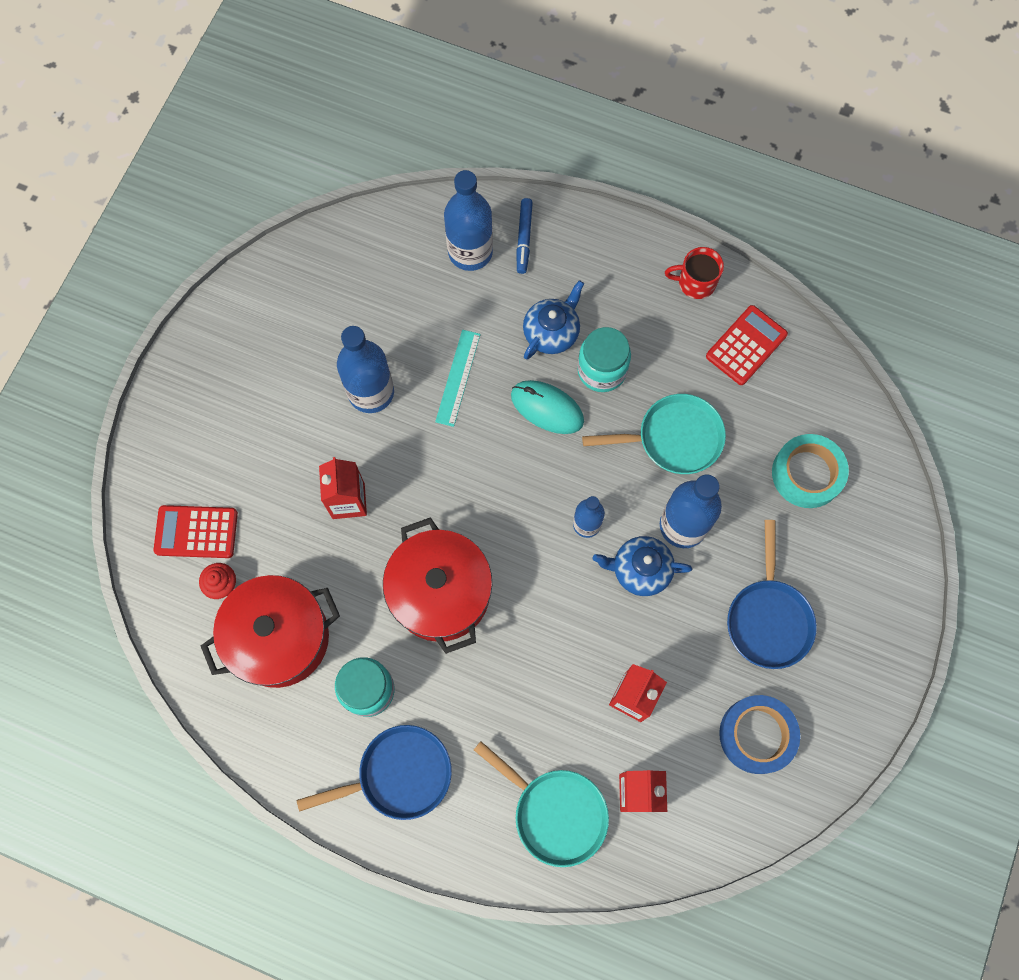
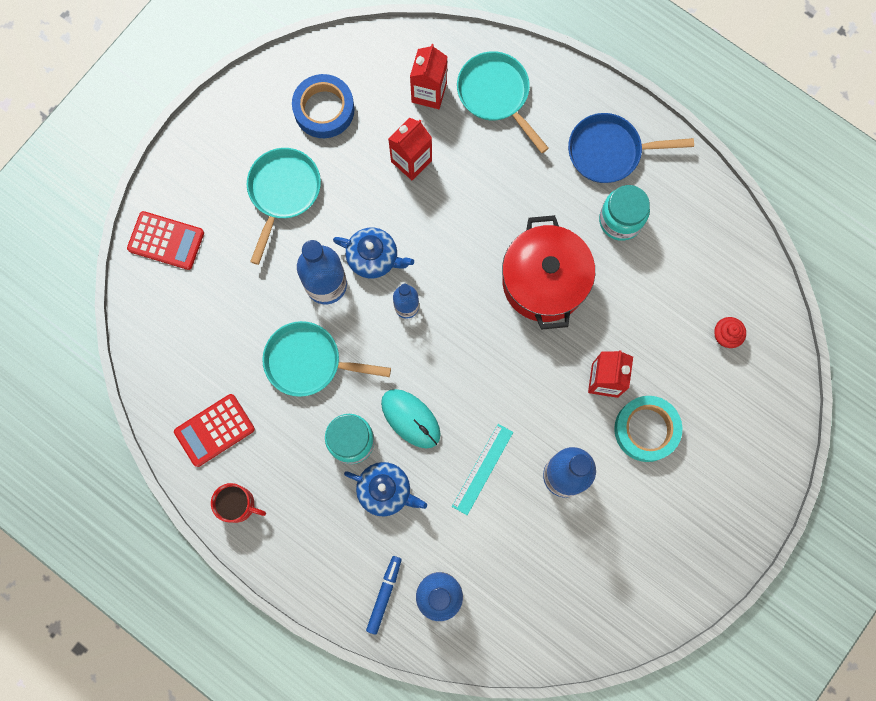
camera: 165 degrees left, 5 degrees up
(196, 532) = (741, 387): red calculator -> red calculator (166, 241)
(279, 637) = (684, 280): red pot -> none
(552, 332) = (385, 490): blue teapot -> blue teapot turned 120 degrees counterclockwise
(768, 618) = (283, 192): blue pan -> turquoise pan
(807, 473) = (206, 301): turquoise tape -> turquoise tape (646, 430)

